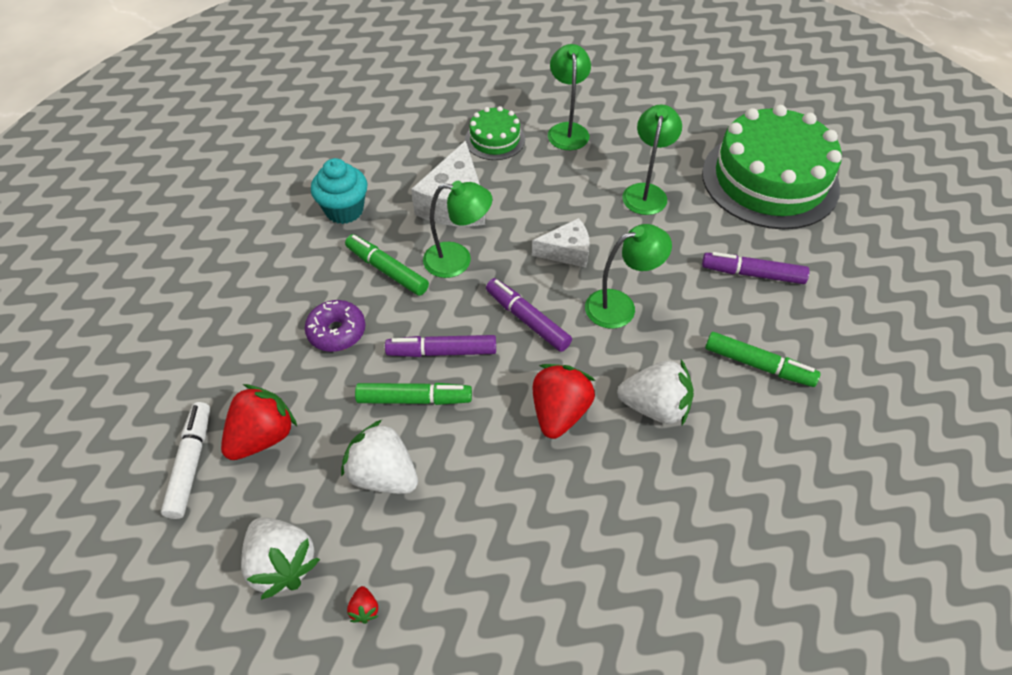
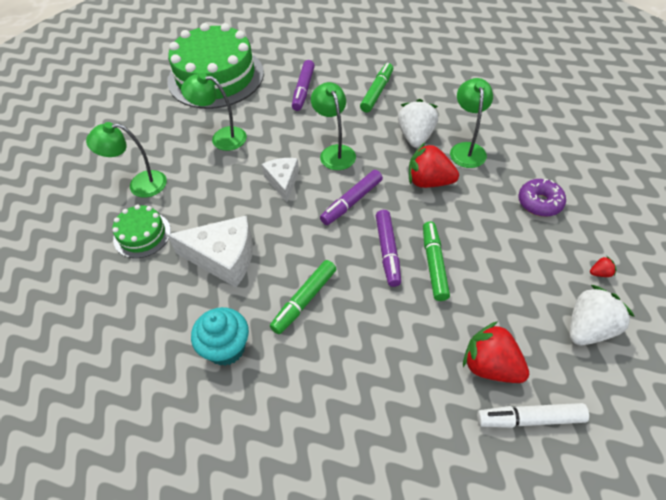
camera: 90 degrees left, 0 degrees up
(337, 332) = (376, 329): purple donut -> purple donut (539, 203)
(383, 475) = (501, 276): white strawberry -> none
(458, 260) = (292, 250): green lamp -> green lamp (466, 149)

